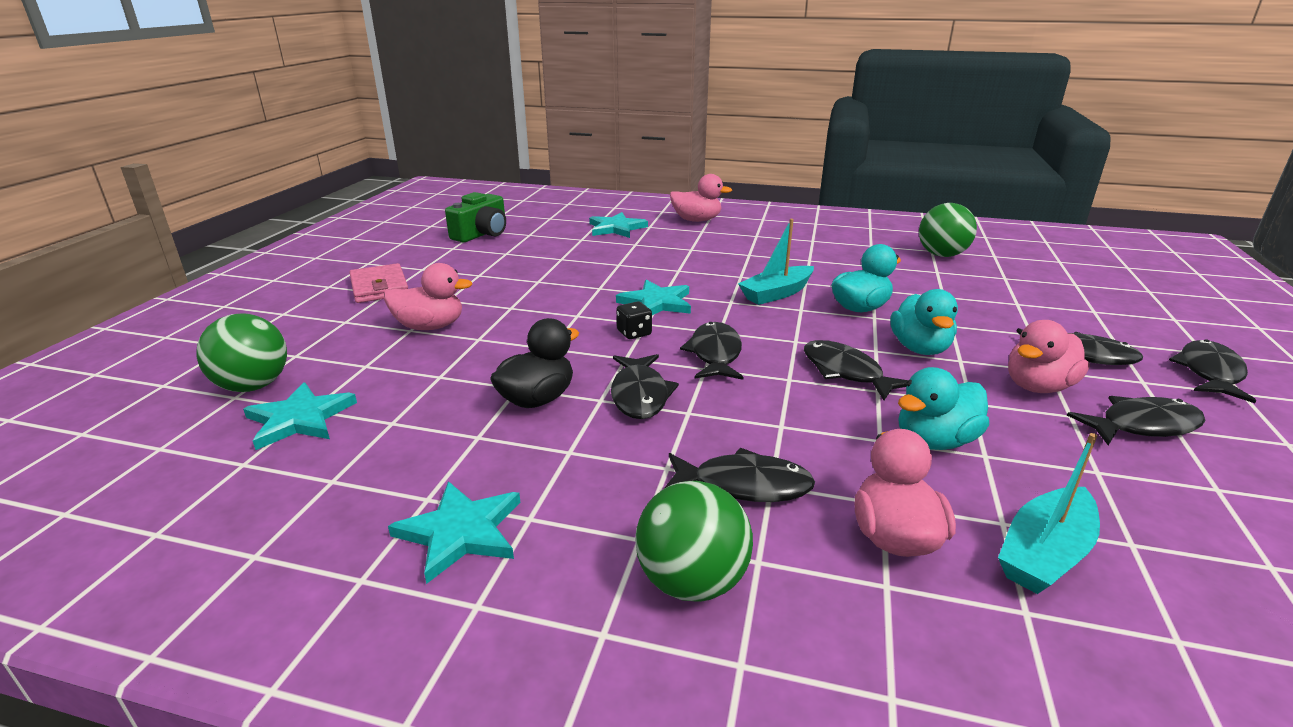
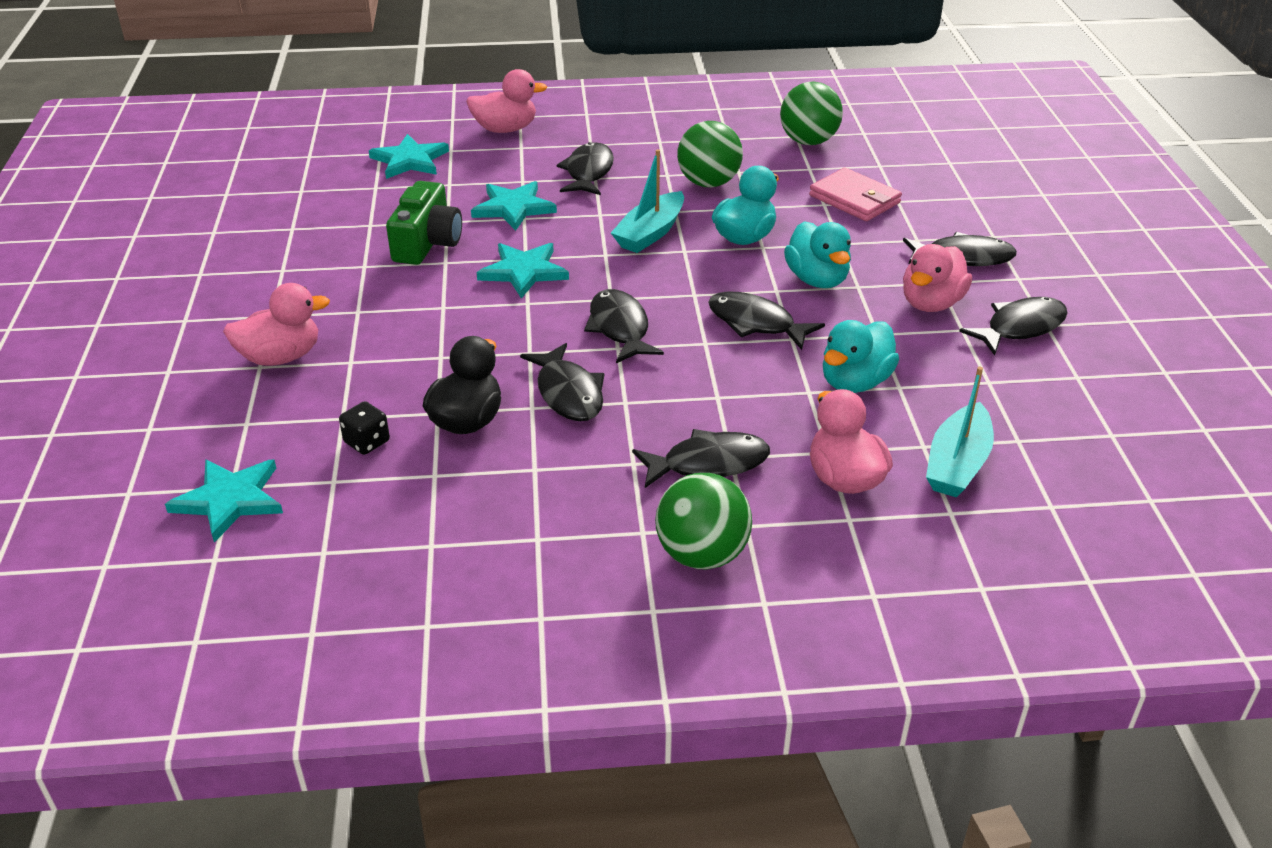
camera: 20 degrees left, 10 degrees up
(253, 386) = (138, 476): green ball -> green ball (708, 183)
(379, 287) = (168, 313): pink wallet -> pink wallet (854, 199)
(461, 532) = (485, 566): turquoise star -> turquoise star (513, 208)
(482, 234) = (235, 200): green camera -> green camera (427, 243)
(634, 333) = (521, 318): black dice -> black dice (367, 442)
(1209, 373) = (1072, 256): black fish -> black fish (588, 172)

